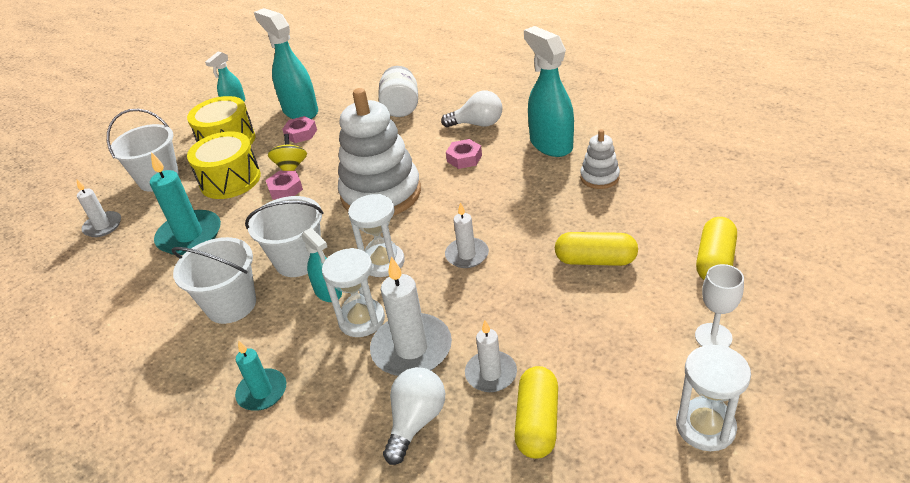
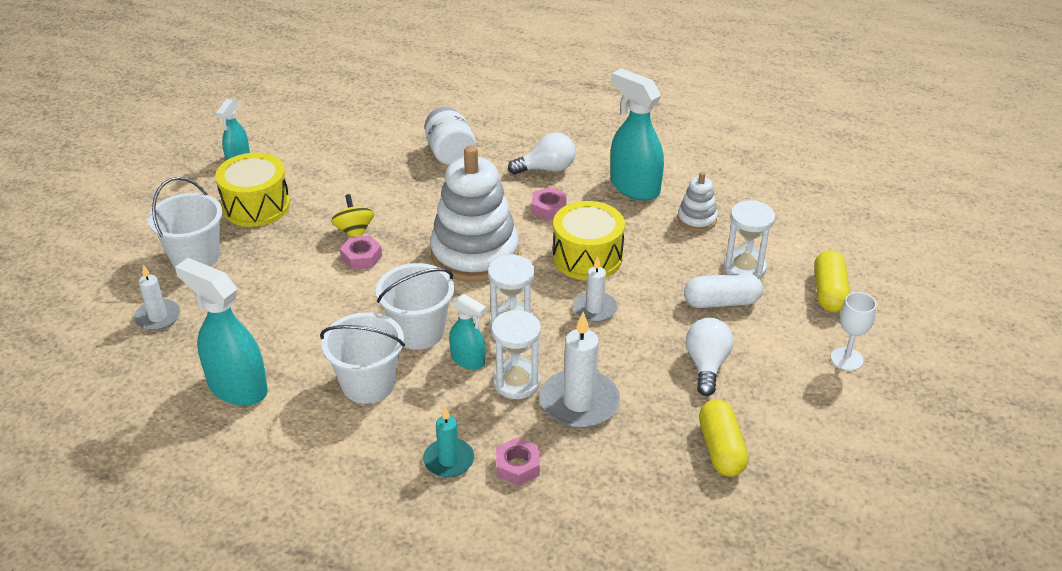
camera: 20 degrees left, 0 degrees up
(189, 235) = (275, 318): turquoise candle -> none
(230, 180) = (287, 251): yellow drum -> yellow drum (587, 257)
(300, 111) = (328, 164): turquoise spray bottle -> turquoise spray bottle (237, 387)
(301, 134) = (344, 191): pink nut -> pink nut (517, 466)
(416, 421) = (612, 464): white light bulb -> white light bulb (706, 365)
(491, 374) = (664, 415): white candle -> none
(595, 260) = (721, 302): yellow capsule -> white capsule
(705, 427) = (861, 432): white hourglass -> white hourglass (744, 268)

